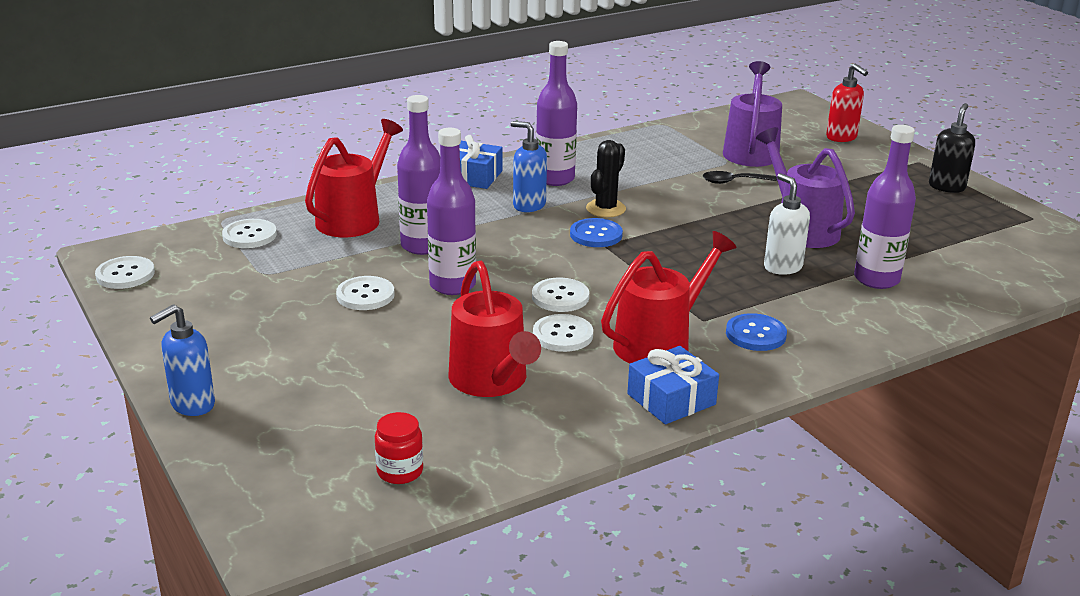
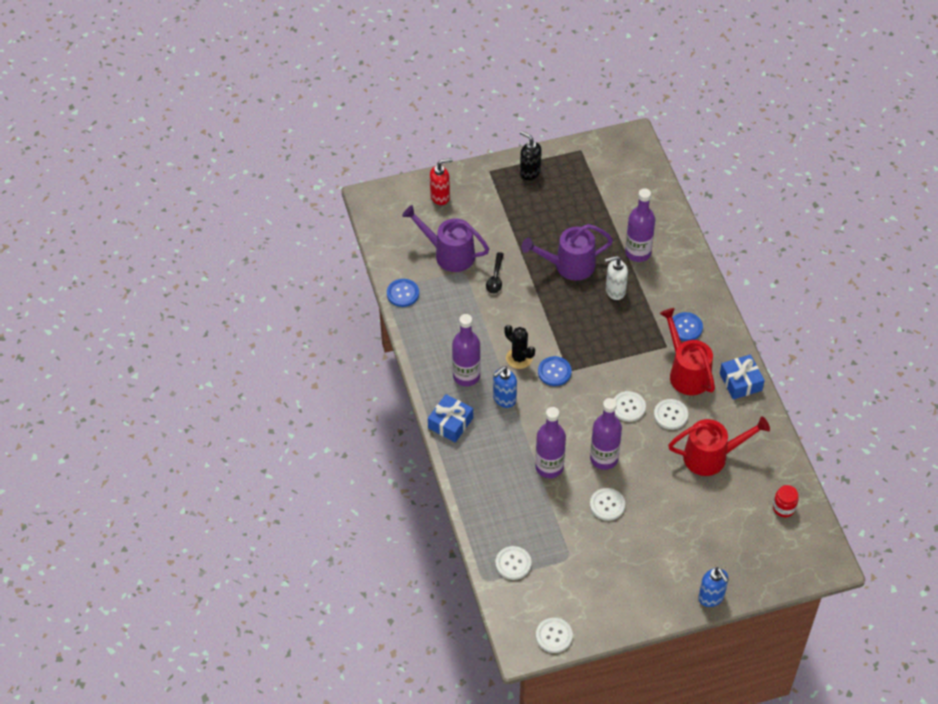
camera: 75 degrees left, 25 degrees up
(354, 218) = (500, 501): red watering can -> none
(664, 132) = (403, 293): none -> blue button

